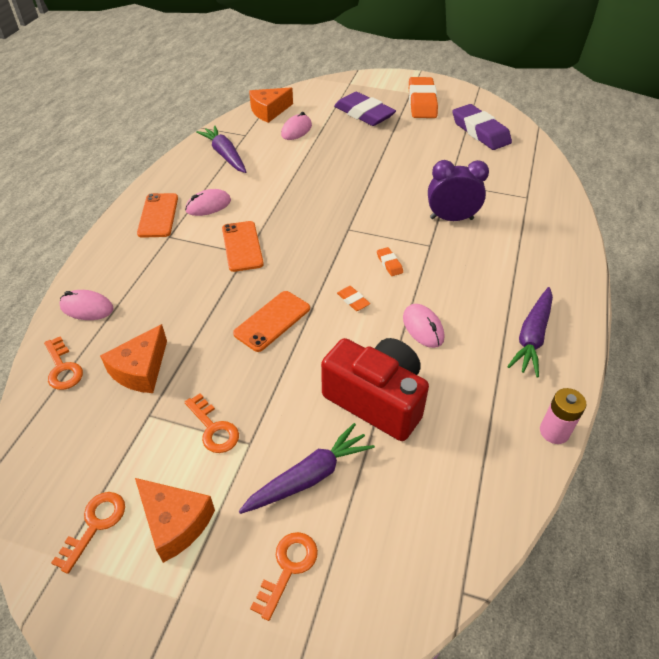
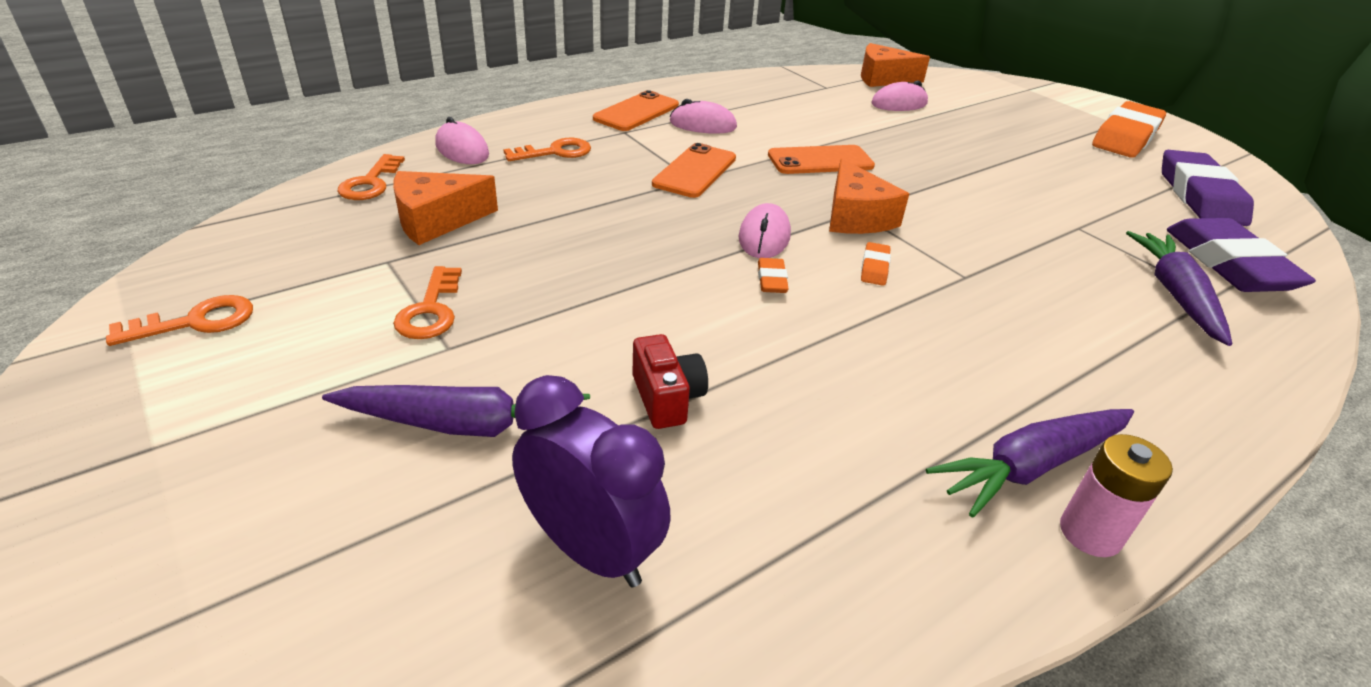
camera: 35 degrees right, 10 degrees down
(175, 522) = (263, 371): orange cheese -> orange cheese (855, 217)
(225, 155) = (779, 94): purple carrot -> purple carrot (1175, 295)
(272, 321) = (638, 249): orange phone -> orange phone (820, 161)
(288, 568) = (298, 507): orange key -> orange key (555, 152)
(364, 114) = (1016, 120): purple eraser -> purple eraser (1229, 264)
(376, 400) = (667, 398): red camera -> red camera, size x0.47
(423, 328) = (842, 357): pink mouse -> pink mouse (764, 237)
(451, 218) = (1037, 264): purple clock -> purple clock (591, 550)
(554, 432) = (927, 625): pink battery -> pink battery (1090, 533)

